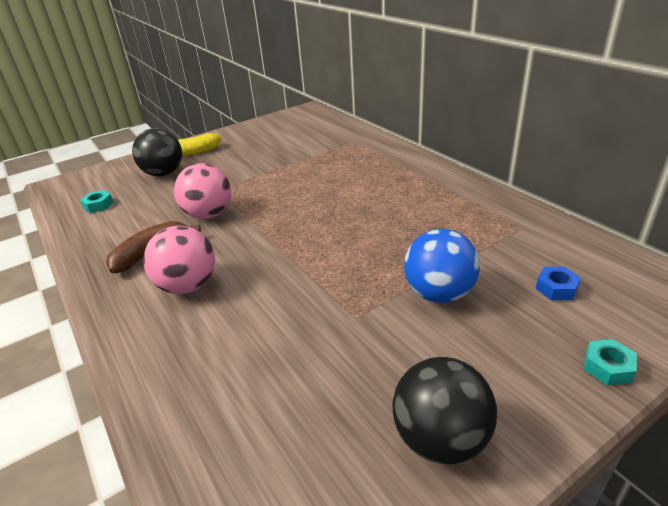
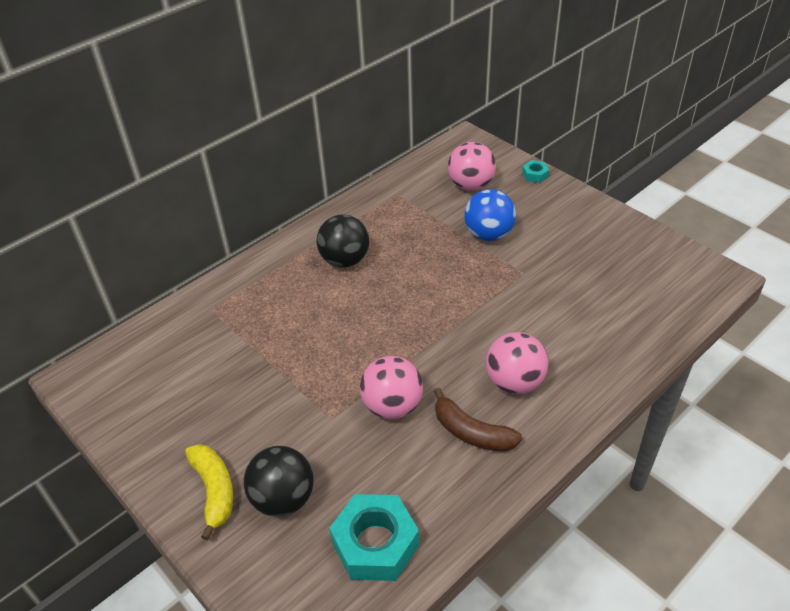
camera: 100 degrees left, 10 degrees up
(98, 205) = (375, 543): turquoise nut -> turquoise nut, size x2.20
(440, 438) = (605, 231): black ball -> black ball (345, 260)
(556, 288) = (471, 185): blue nut -> pink ball

